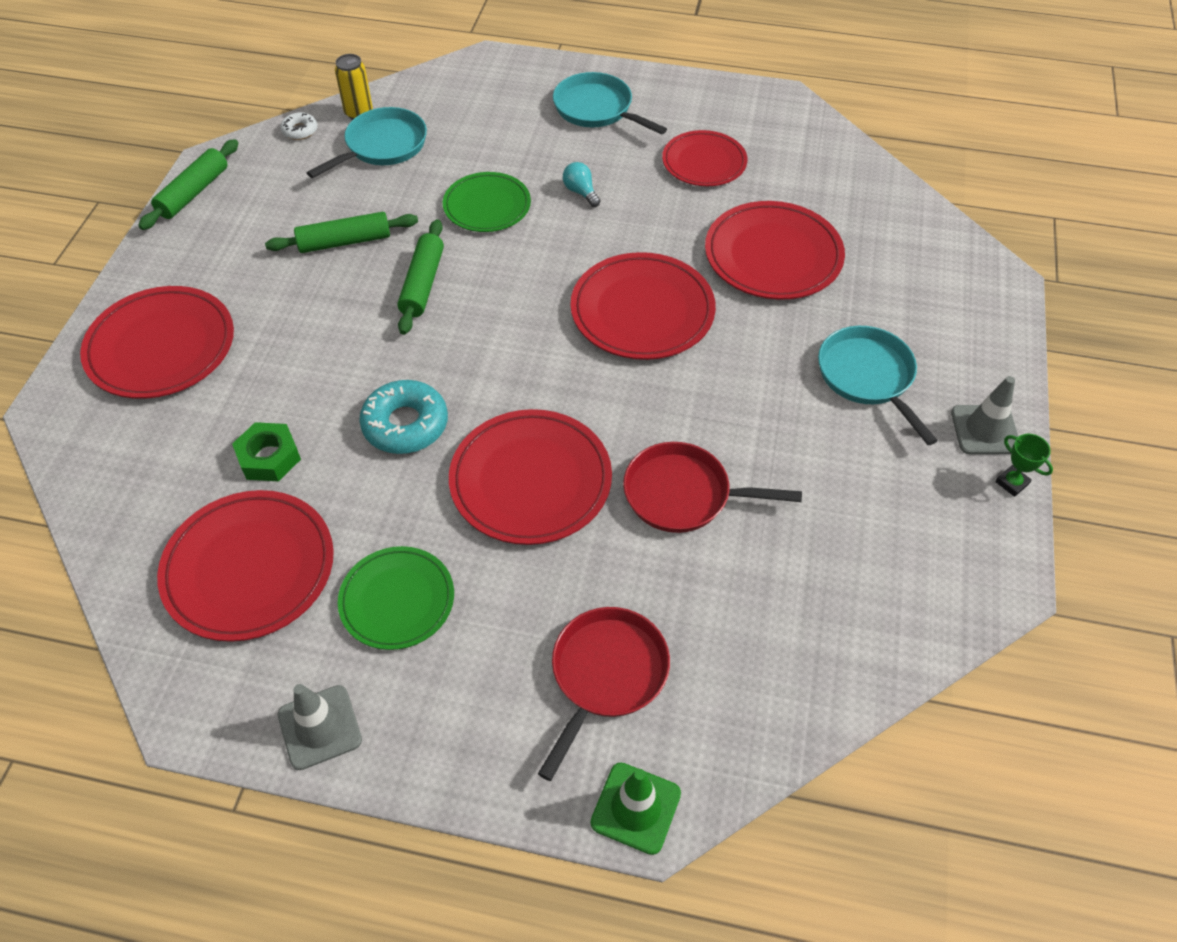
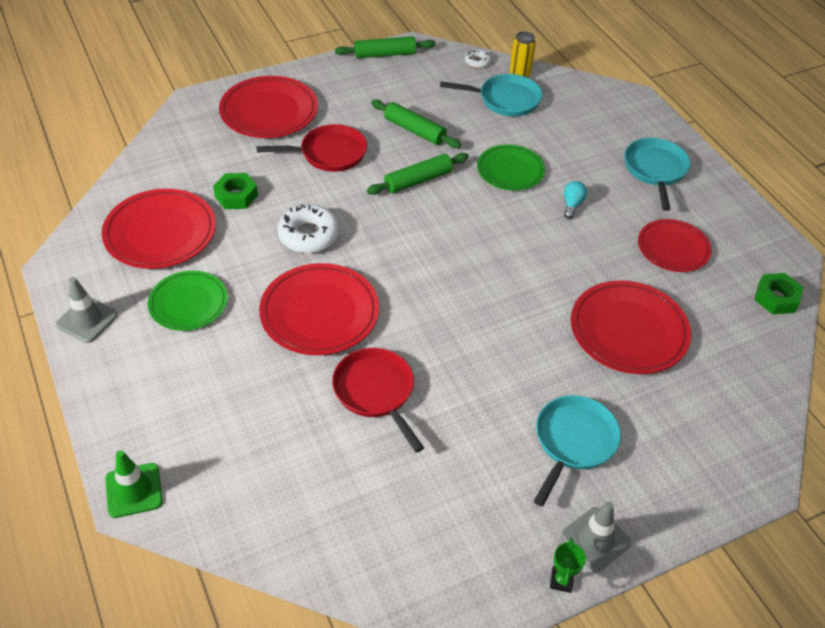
camera: 50 degrees right, 5 degrees down
(405, 424) = (309, 235): turquoise donut -> white donut
(606, 675) = (212, 426): red pan -> red pan (329, 153)
(642, 311) = (504, 290): red plate -> none
(821, 139) = (776, 298): none -> green nut

